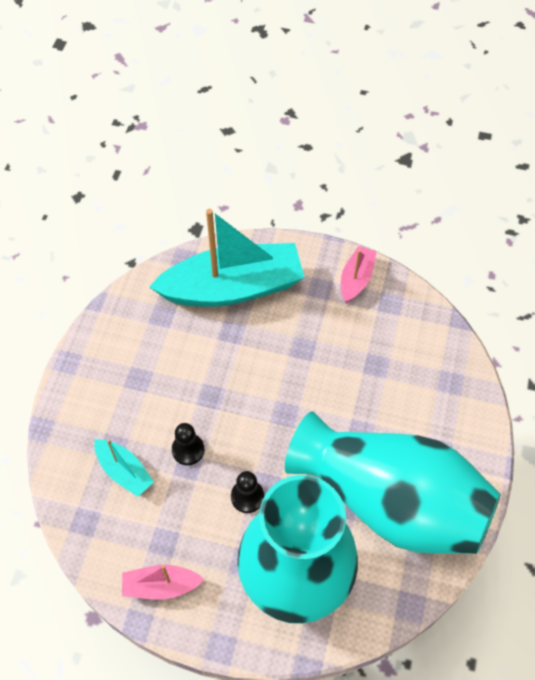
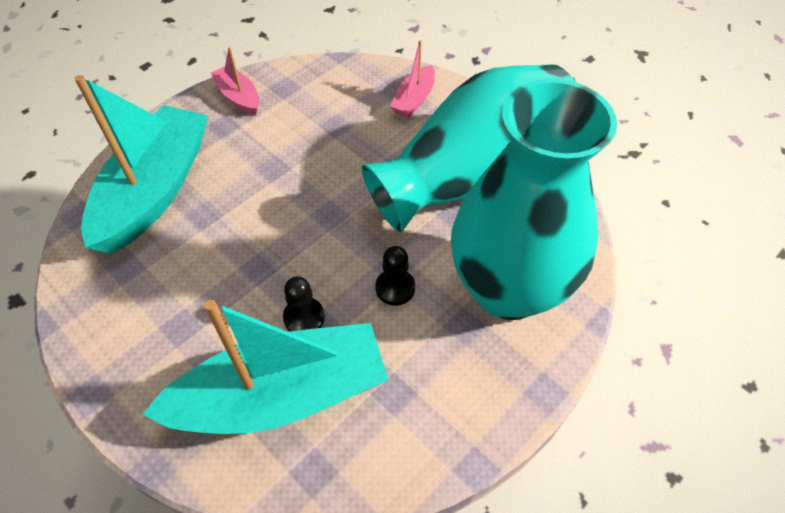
camera: 60 degrees left, 5 degrees down
(124, 471) = (281, 396): turquoise boat -> turquoise boat, size x2.20
(161, 585) = (444, 420): pink boat -> pink boat (414, 99)

